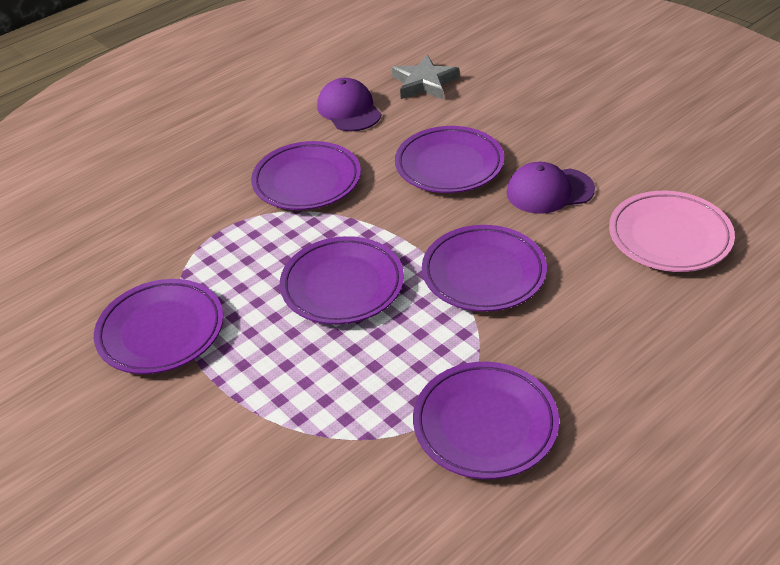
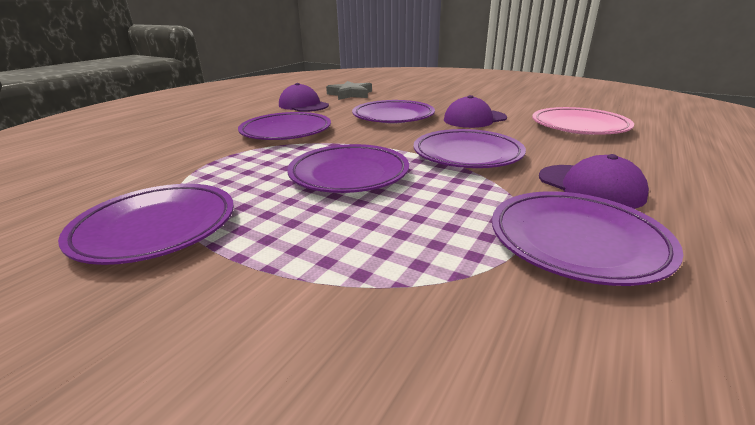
camera: 20 degrees left, 15 degrees down
(566, 357) = (590, 186): none -> purple cap

